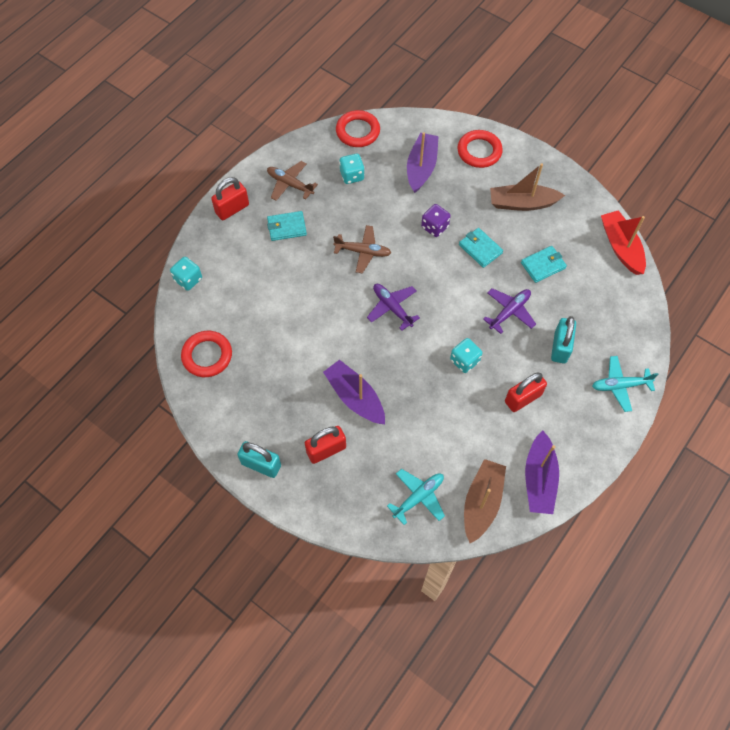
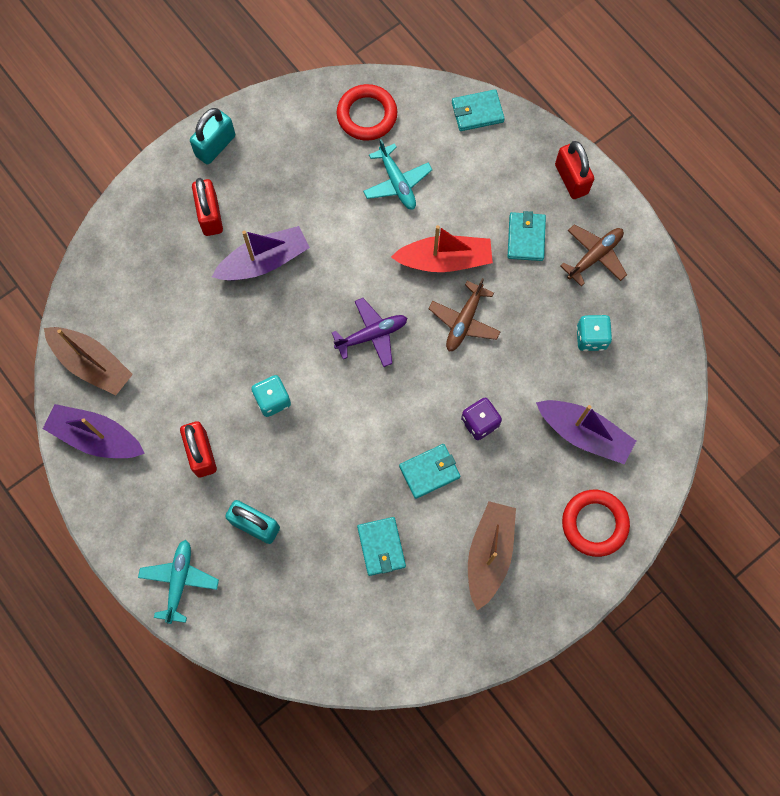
camera: 105 degrees right, 10 degrees up
(188, 279) = (477, 112): turquoise dice -> turquoise wallet
(358, 131) = (667, 365): red ring -> none
(418, 497) = (122, 298): turquoise plane -> turquoise plane (397, 183)
(509, 311) = (324, 478): purple plane -> none
(621, 247) = (381, 667): red boat -> red boat (444, 260)

